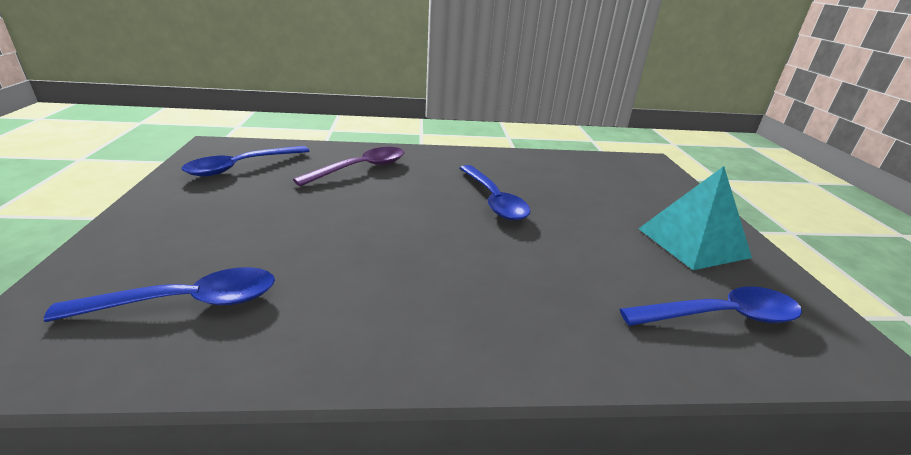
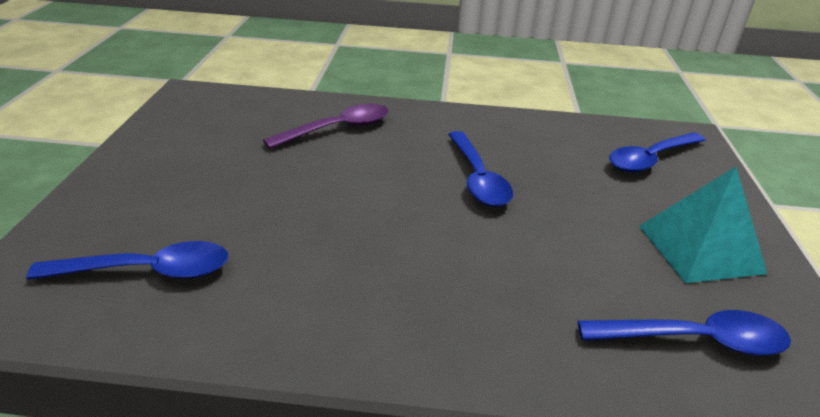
camera: 10 degrees right, 5 degrees up
(242, 166) = (213, 120): blue spoon -> blue spoon (651, 159)

